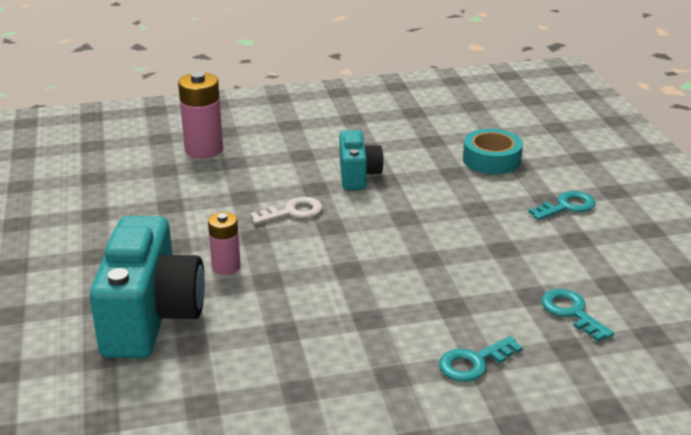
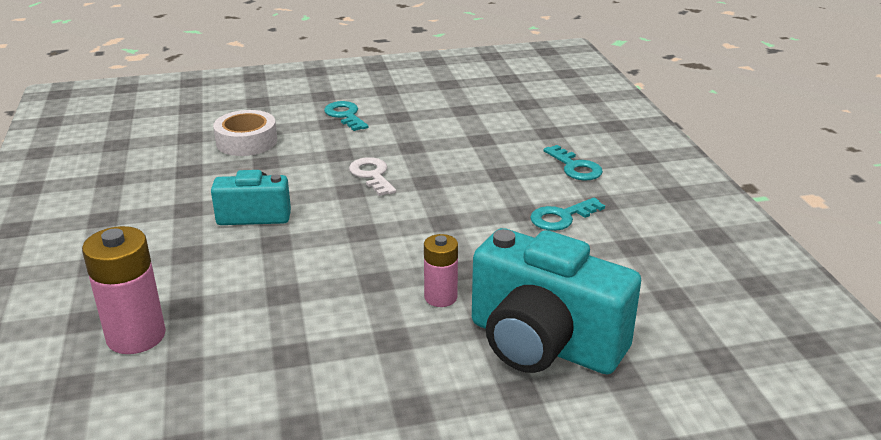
camera: 90 degrees left, 0 degrees up
(151, 318) = (543, 344): turquoise camera -> turquoise camera turned 150 degrees counterclockwise
(293, 212) = (328, 256): white key -> white key (372, 175)
(491, 160) = (246, 141): turquoise tape -> white tape
(571, 312) = (503, 127): turquoise key -> turquoise key (561, 217)

